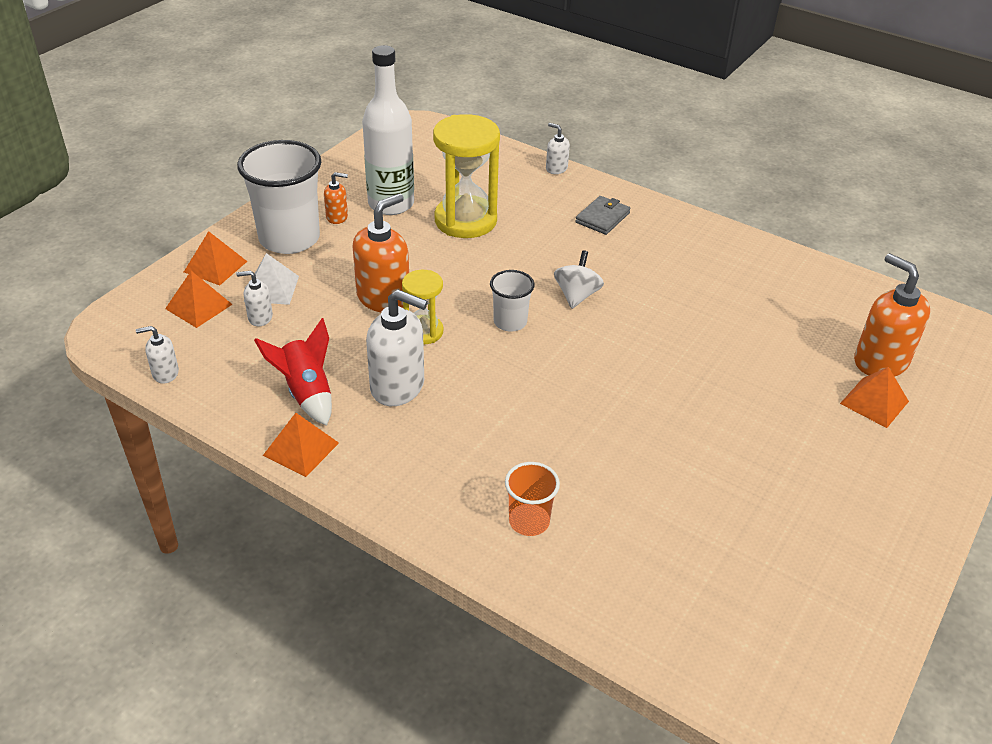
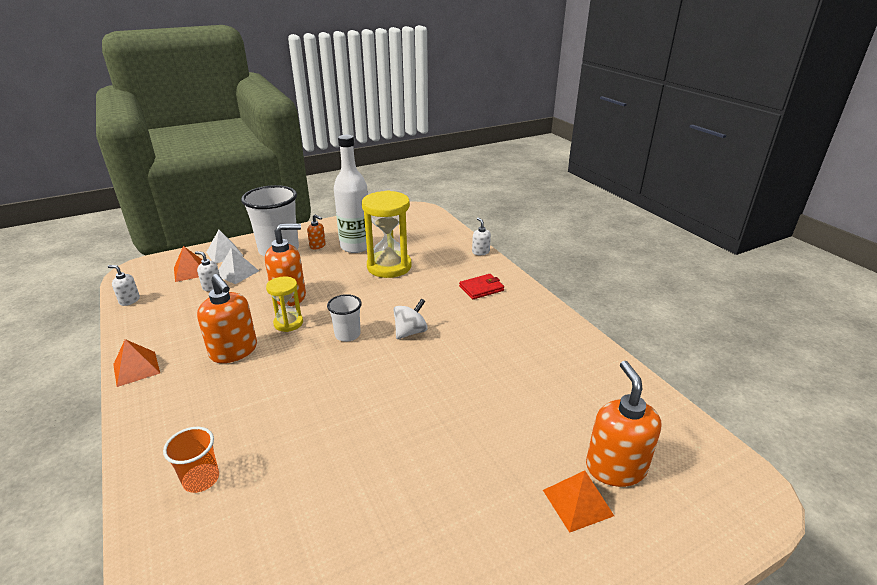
camera: 30 degrees right, 10 degrees down
(215, 266) = (224, 254): orange pyramid -> white pyramid
(306, 393) = (181, 336): red rocket -> none
(398, 386) = (234, 351): white soap dispenser -> orange soap dispenser
(602, 218) = (481, 288): grey wallet -> red wallet

